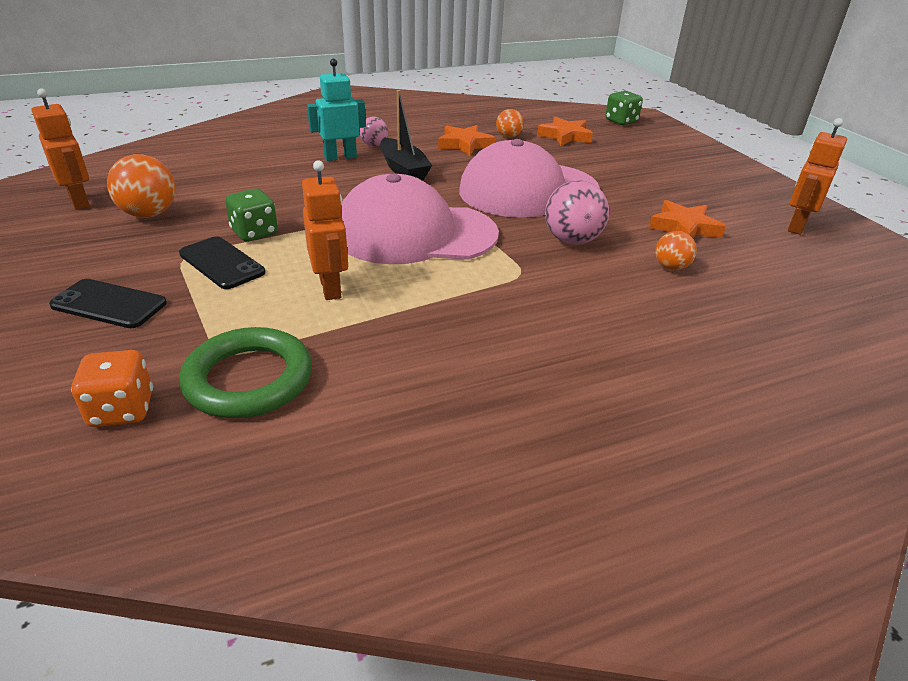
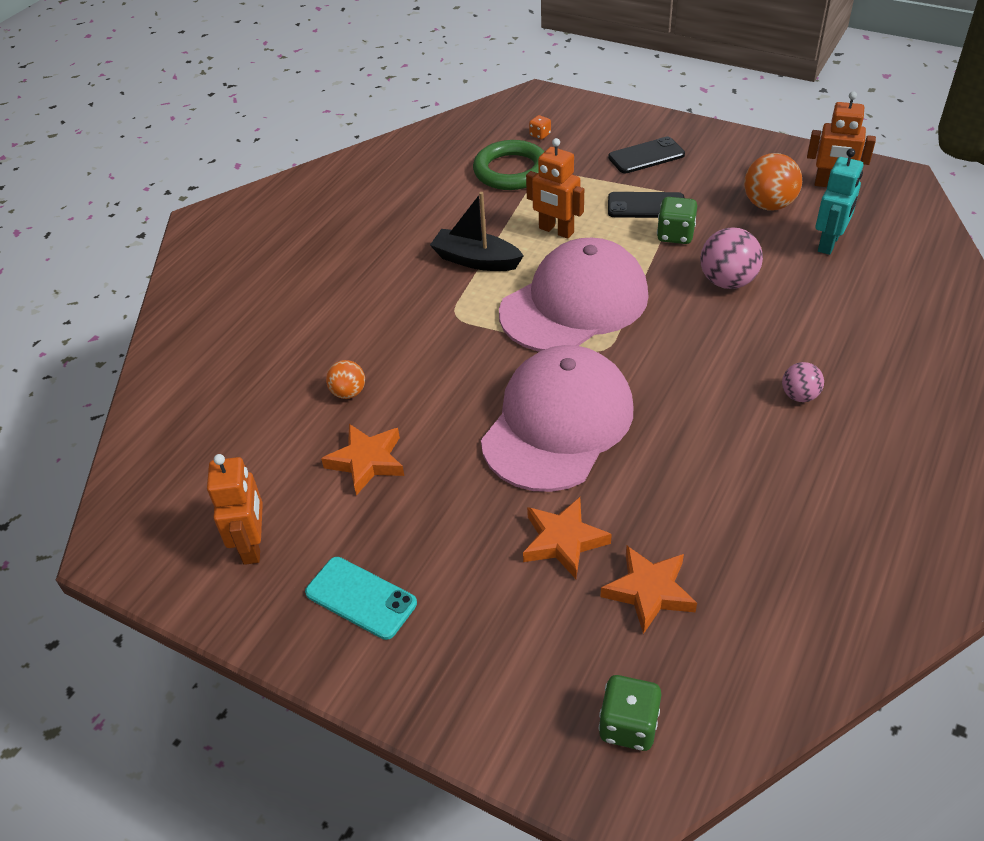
camera: 145 degrees right, 10 degrees up
(122, 410) = (540, 135): orange dice -> orange dice, size x0.56
(340, 157) = (788, 353): turquoise robot -> turquoise robot (829, 243)
(403, 169) = (707, 375): black boat -> black boat (476, 260)
(464, 144) = (724, 469): orange star -> orange star (563, 541)
(508, 136) = (708, 531): orange ball -> none
(572, 240) = (451, 375): pink ball -> pink ball (727, 281)
(728, 185) = (361, 598): none -> turquoise phone

